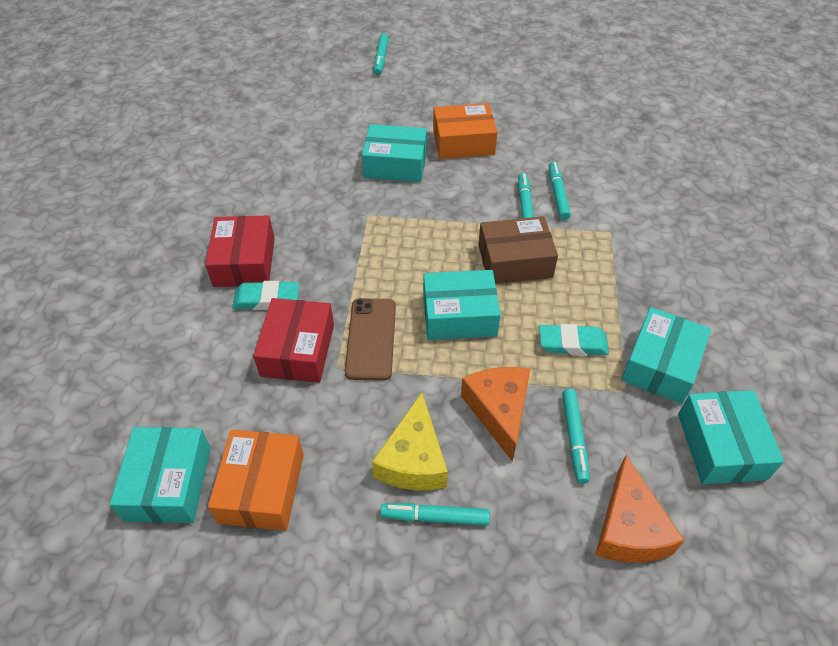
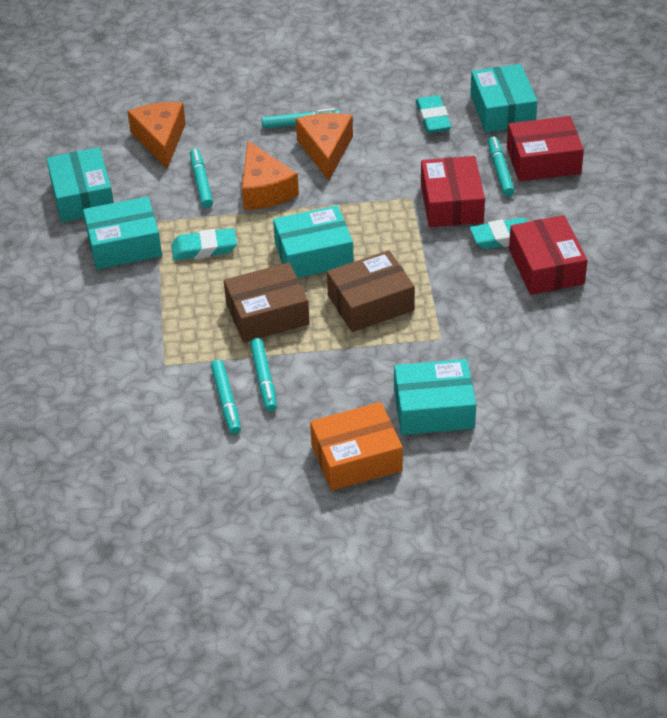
camera: 170 degrees right, 5 degrees down
(170, 388) = (543, 160): none -> red box
(262, 488) = (433, 118): orange box -> turquoise eraser
(371, 338) = (390, 222): brown phone -> none
(381, 58) = (527, 601): turquoise marker -> turquoise marker (500, 171)
(413, 459) = (326, 150): yellow cheese -> orange cheese
(418, 255) = (370, 303): none -> brown box
(660, 365) = (124, 244): turquoise box -> turquoise box turned 60 degrees clockwise

